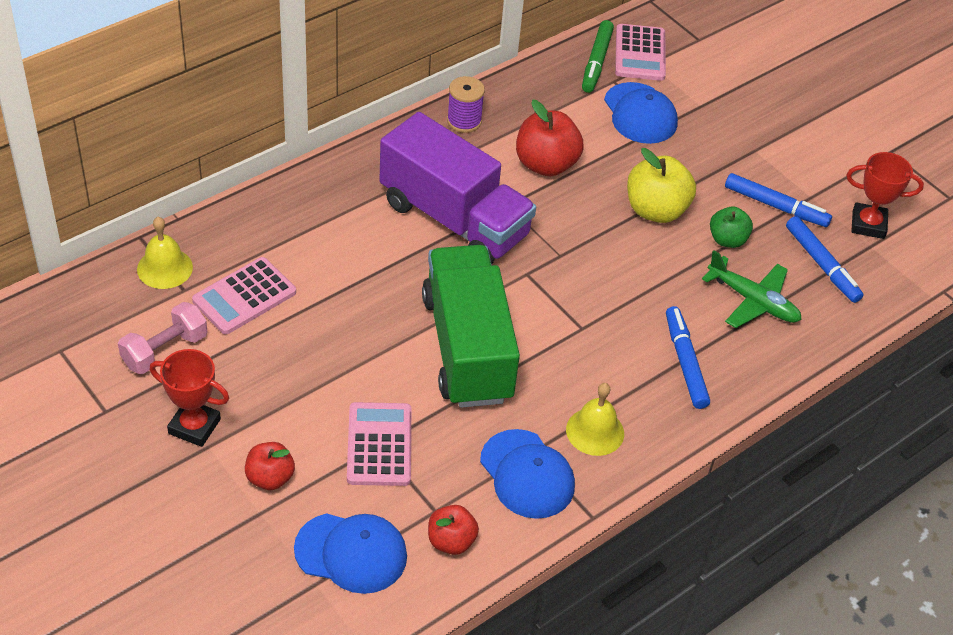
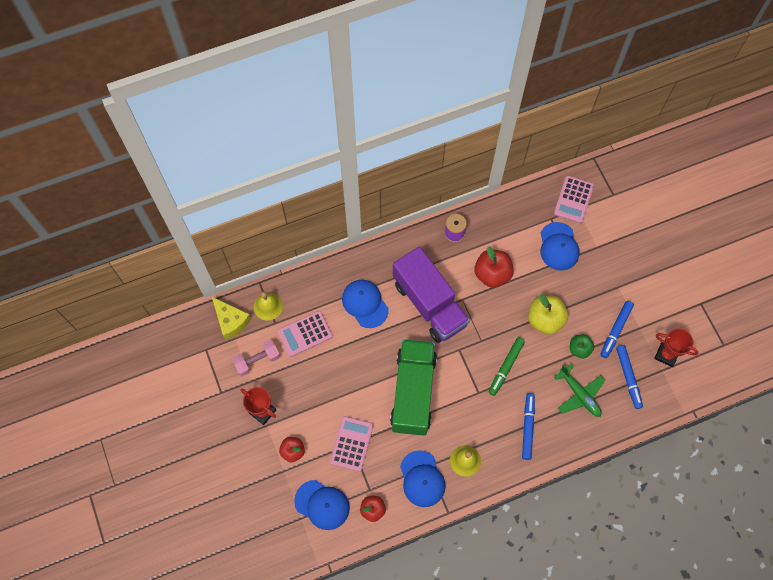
camera: 20 degrees right, 20 degrees up
(99, 300) = (231, 321): none -> yellow cheese
(341, 237) = (365, 304): none -> blue cap
(596, 61) = (545, 201): green marker -> green marker (506, 367)
(775, 206) = (616, 330): blue marker -> blue marker turned 75 degrees clockwise

